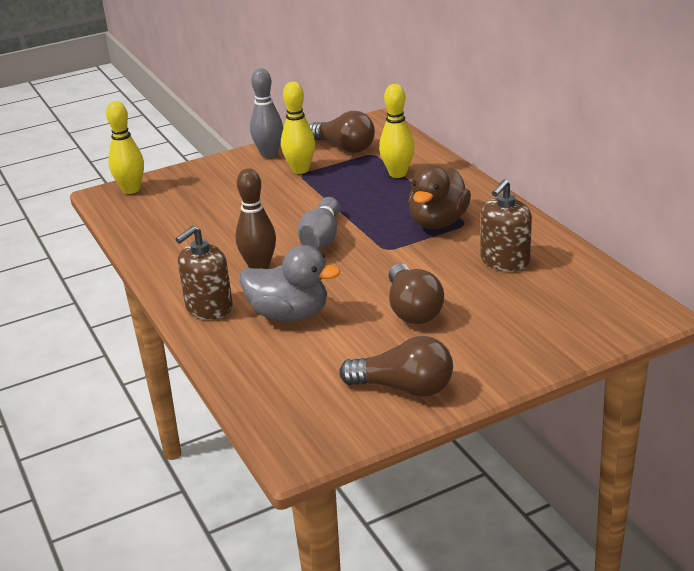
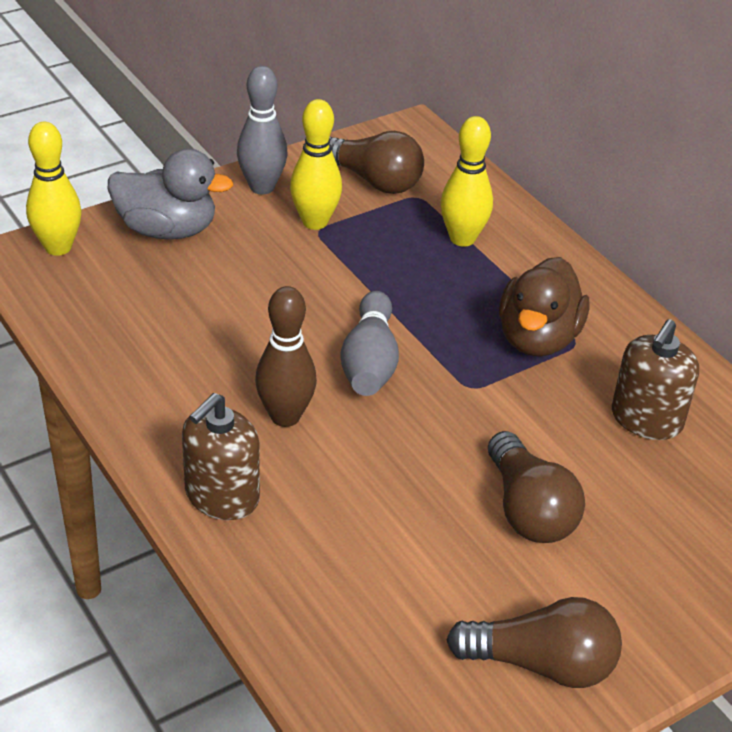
camera: 10 degrees left, 10 degrees up
(289, 314) = (347, 513): grey duck -> grey duck (167, 230)

